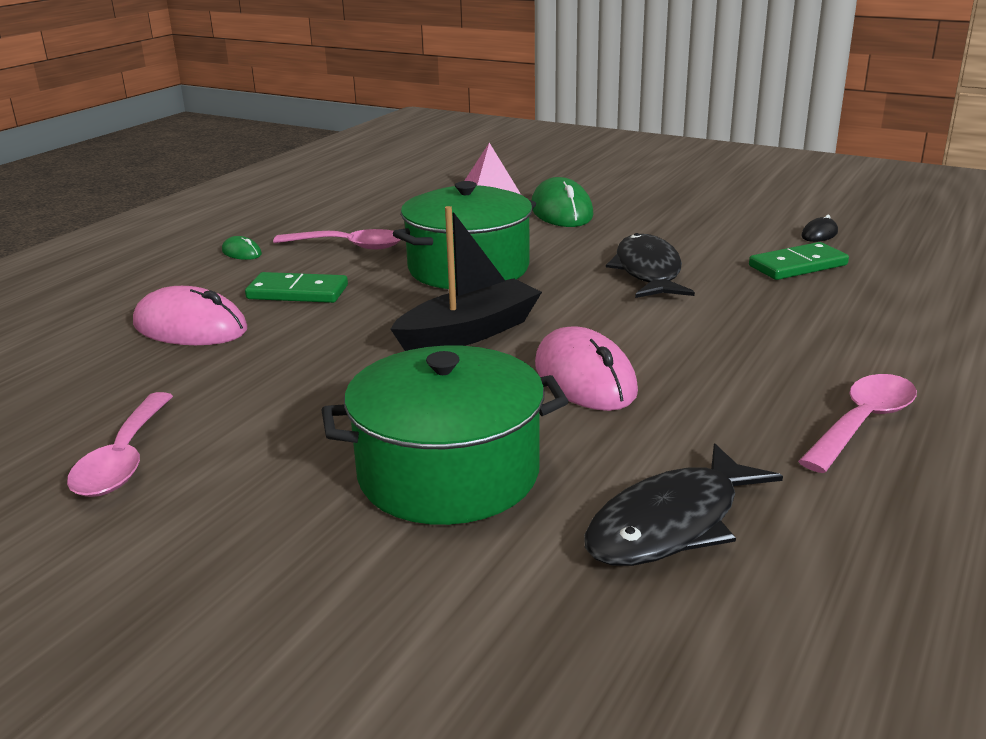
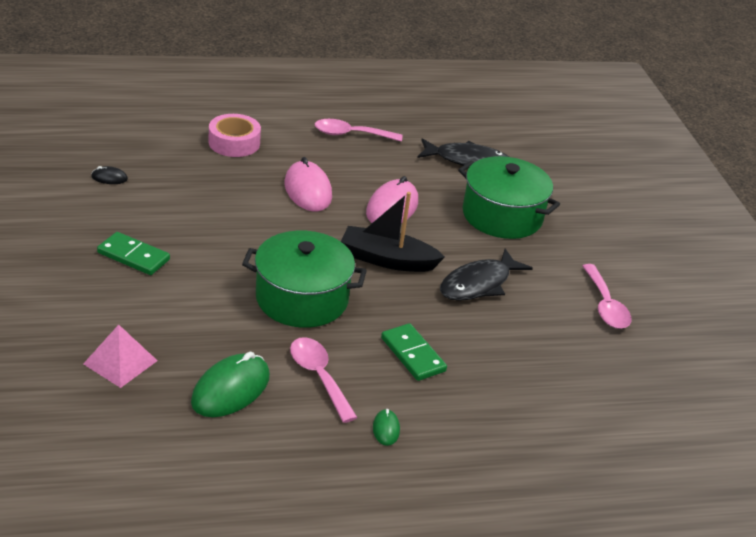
camera: 135 degrees left, 10 degrees up
(124, 459) = (605, 305): pink spoon -> pink spoon turned 120 degrees clockwise
(190, 327) = (501, 370): pink mouse -> pink mouse (308, 190)
(561, 211) = (147, 300): green mouse -> green mouse (231, 389)
(648, 271) = (238, 226): black fish -> black fish (478, 284)
(797, 265) = (178, 176): green domino -> green domino (133, 256)
(878, 317) = (234, 143): none -> pink tape

